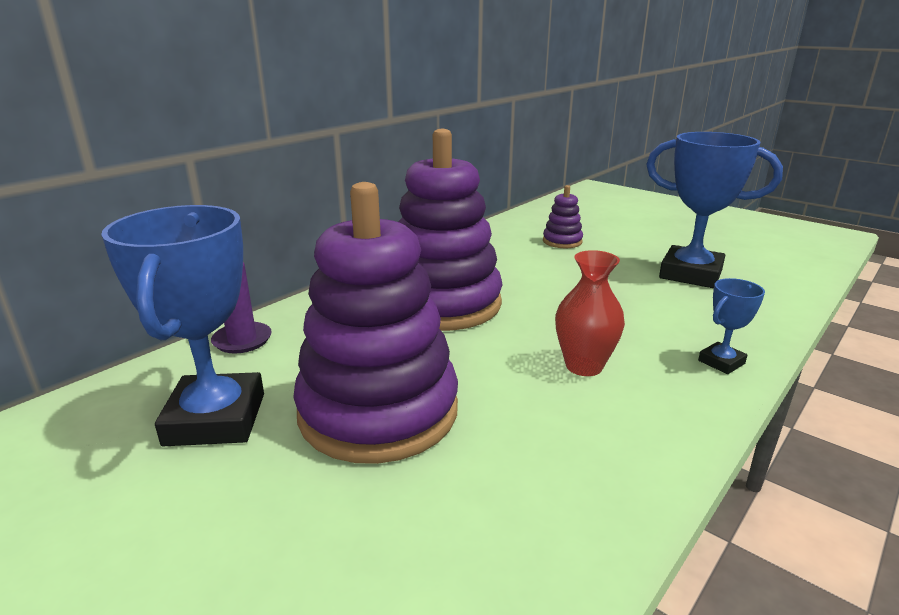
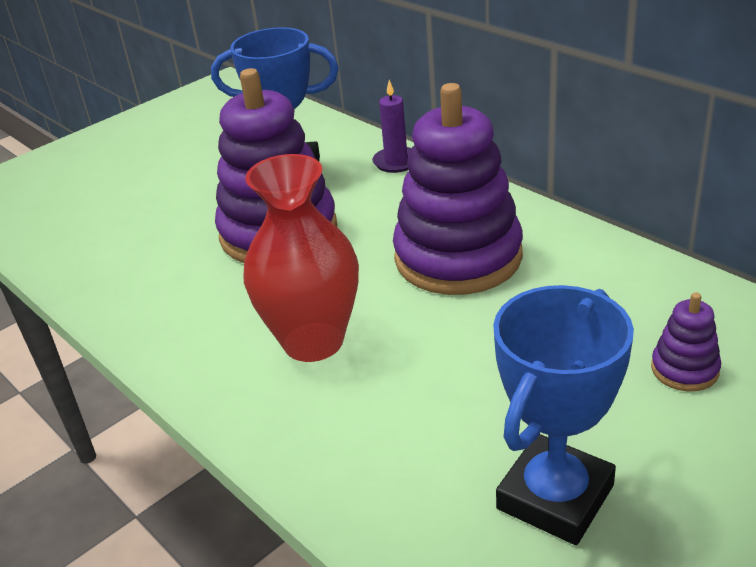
camera: 100 degrees right, 10 degrees up
(584, 366) = (313, 341): red vase -> red vase, size x1.68
(721, 362) = (295, 446): blue trophy -> none

